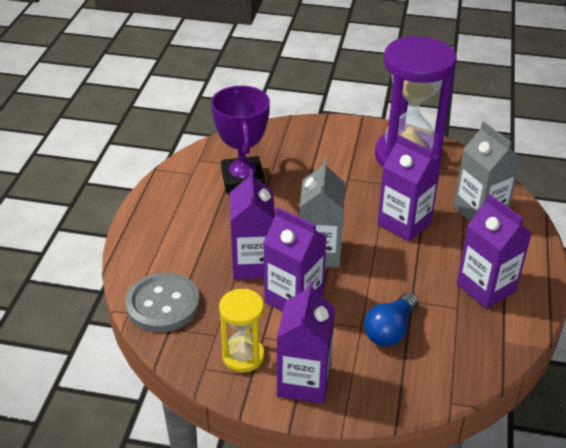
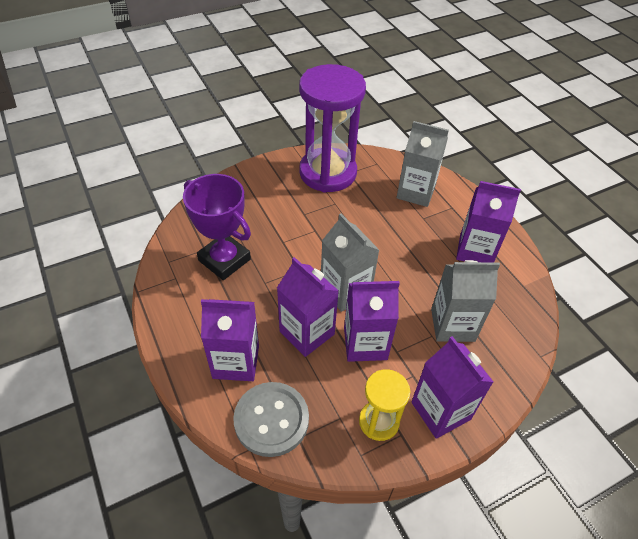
camera: 40 degrees left, 10 degrees up
(390, 330) = (452, 325): blue light bulb -> grey carton
(404, 223) = (378, 230): purple carton -> purple carton (236, 361)

